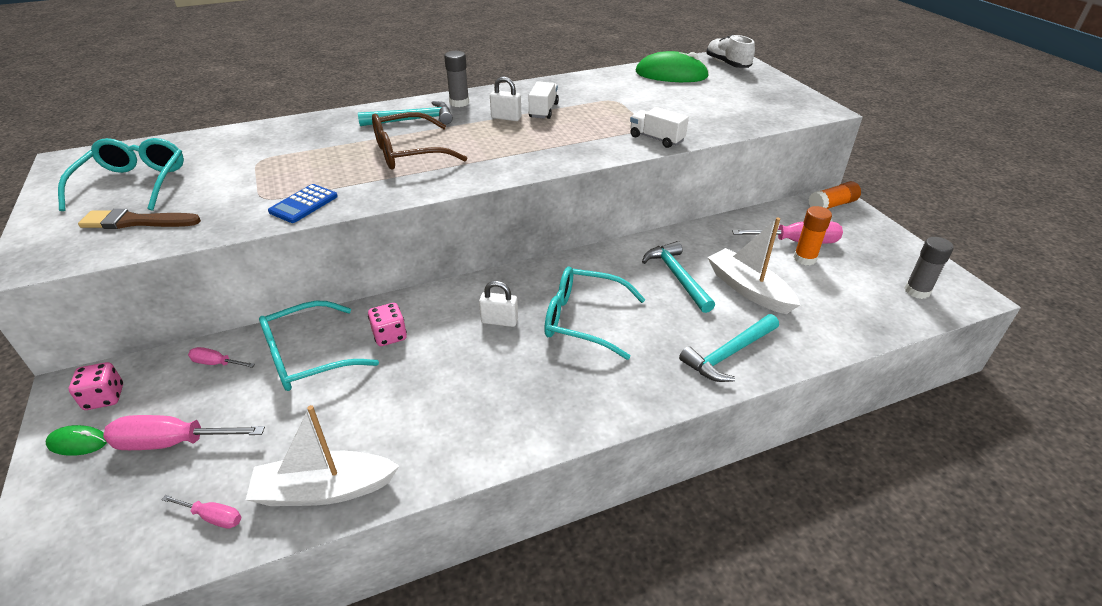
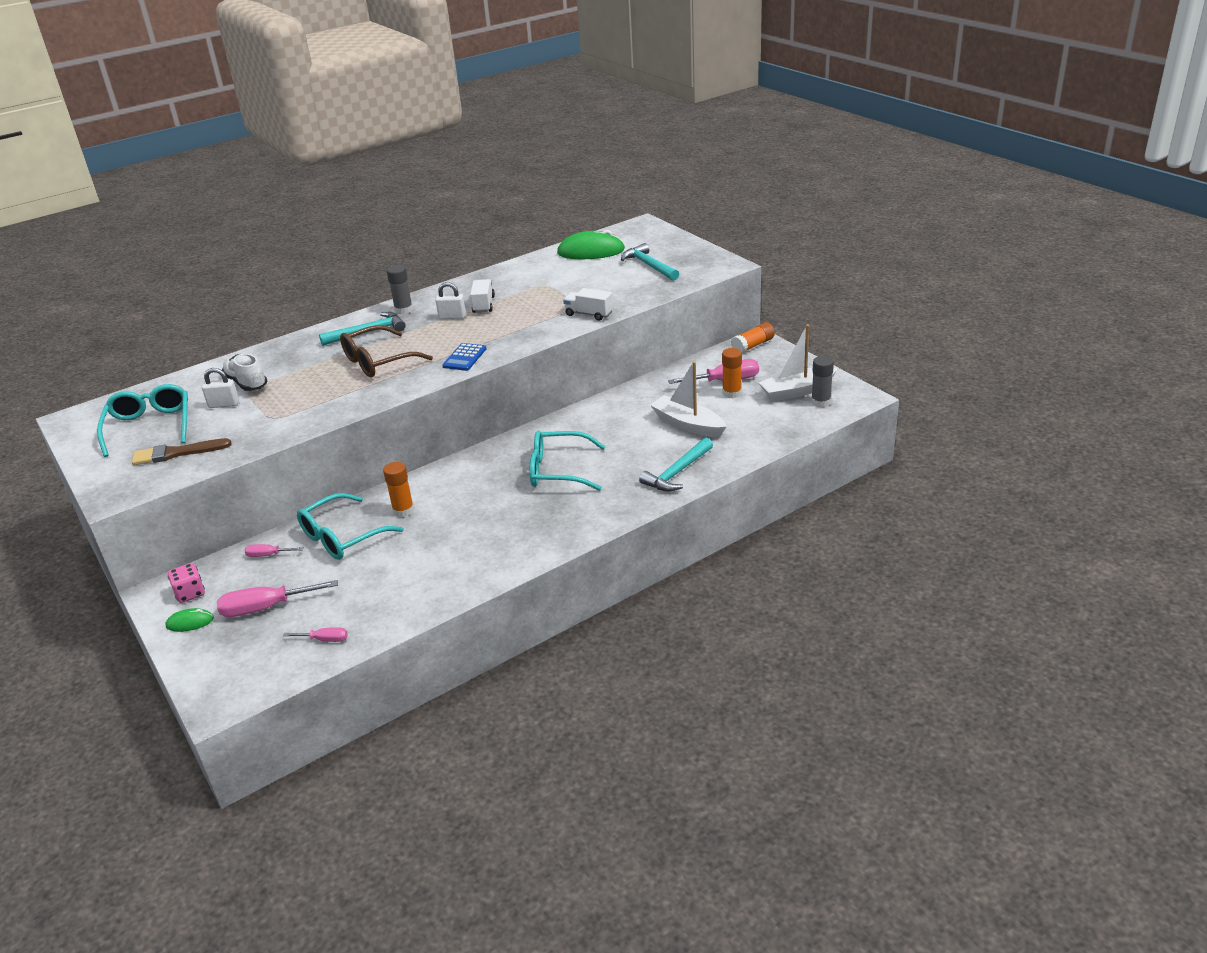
camera: 10 degrees left, 5 degrees down
(303, 204) = (310, 416): blue calculator -> blue calculator (464, 357)
(324, 490) = (398, 610): white boat -> white boat (796, 391)
(390, 336) = (403, 510): pink dice -> orange glue stick
(499, 321) = (490, 484): white padlock -> white padlock (224, 404)
(677, 277) = (628, 425): turquoise hammer -> turquoise hammer (649, 265)
(727, 64) = (640, 233): white shoe -> white shoe (246, 383)

